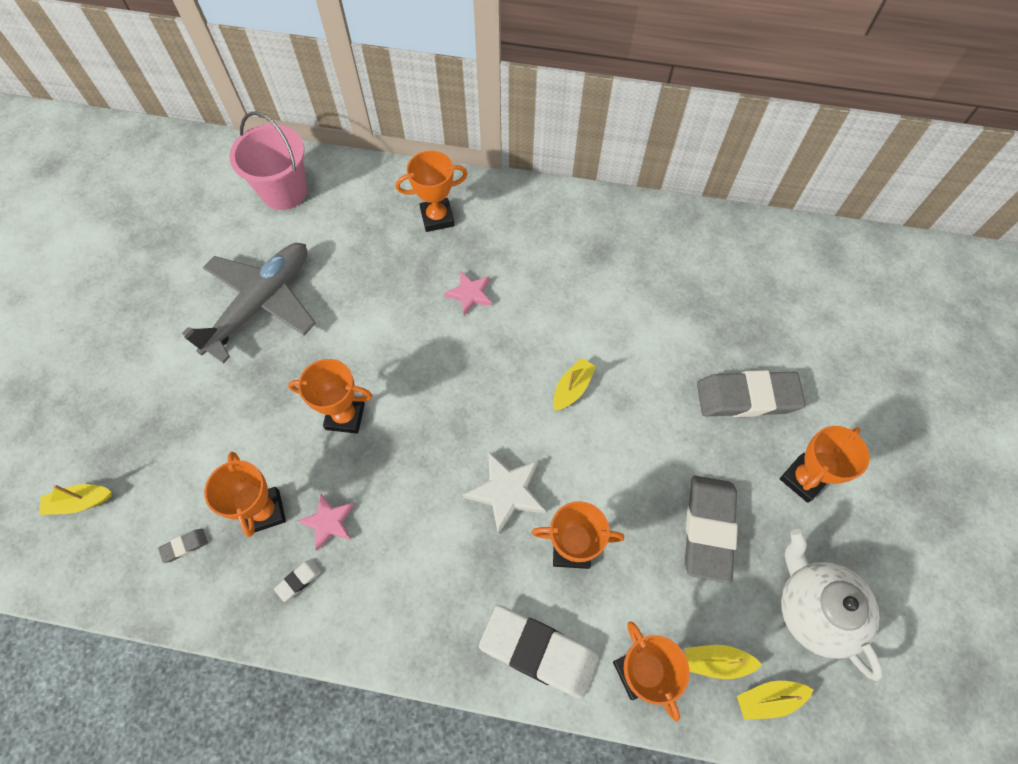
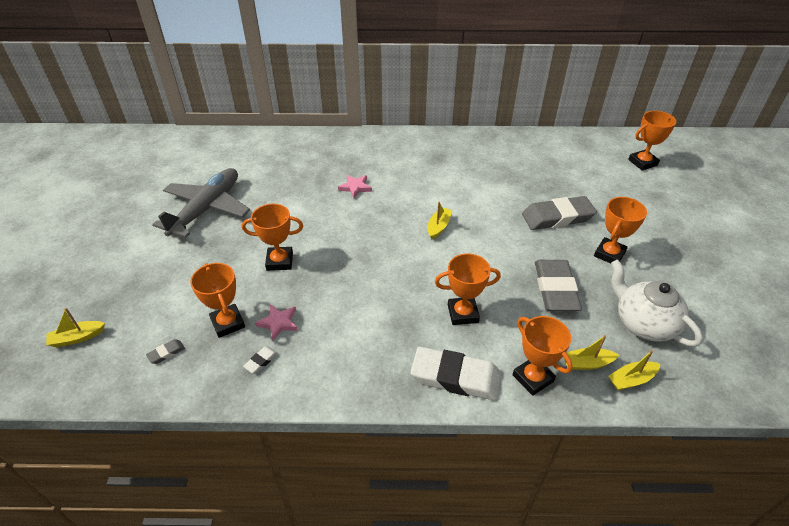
camera: 10 degrees left, 20 degrees down
(284, 191) = (215, 150): pink bucket -> none
(437, 218) = (324, 153): orange trophy -> orange trophy (642, 162)
(506, 492) = (407, 288): white star -> none

